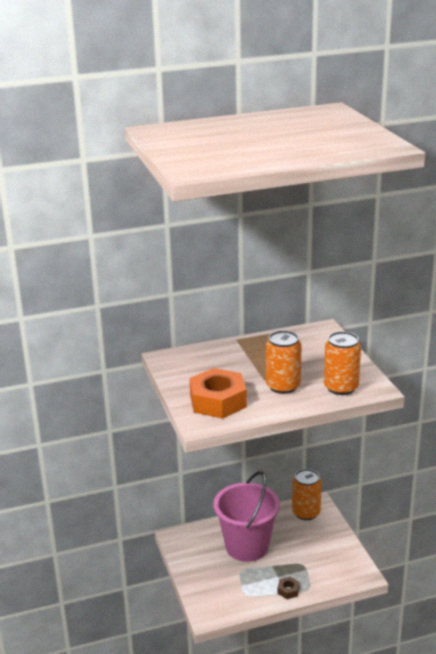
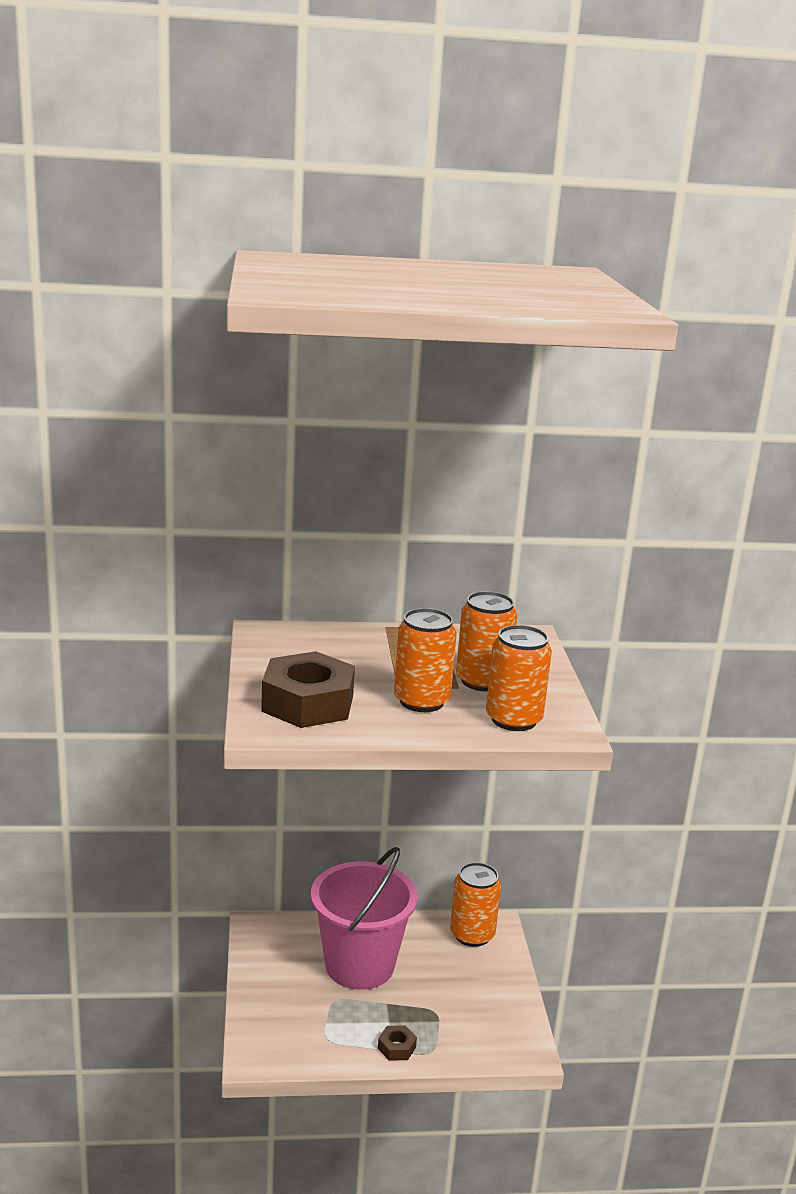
camera: 10 degrees right, 5 degrees down
(218, 401) = (307, 703): orange nut -> brown nut
(311, 365) = (482, 681): none -> orange can

